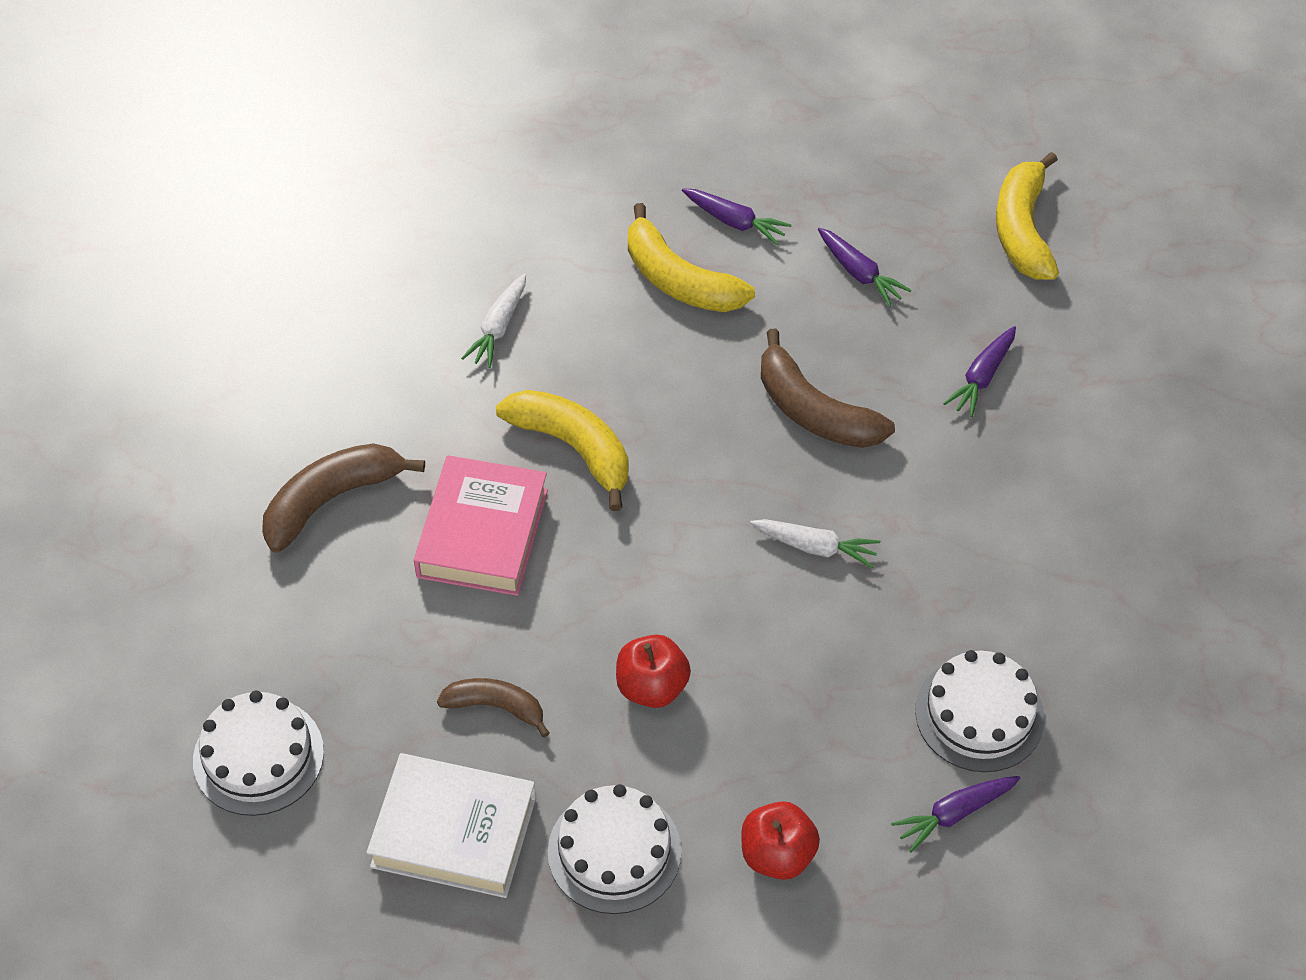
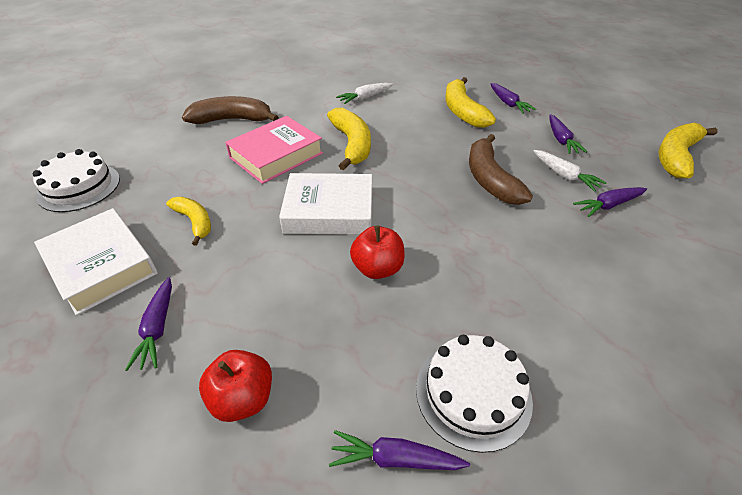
camera: 35 degrees right, 10 degrees down
(496, 707) = (195, 222): brown banana -> yellow banana
(614, 851) = (158, 328): white cake -> purple carrot
(652, 586) = (329, 211): none -> white book
(652, 687) = (278, 255): red apple -> red apple (377, 268)
(815, 547) = (437, 236): white carrot -> white carrot (564, 175)

